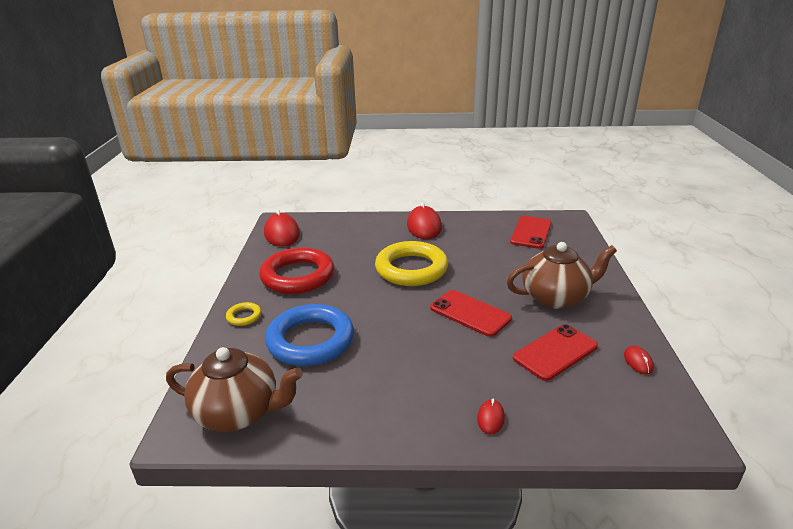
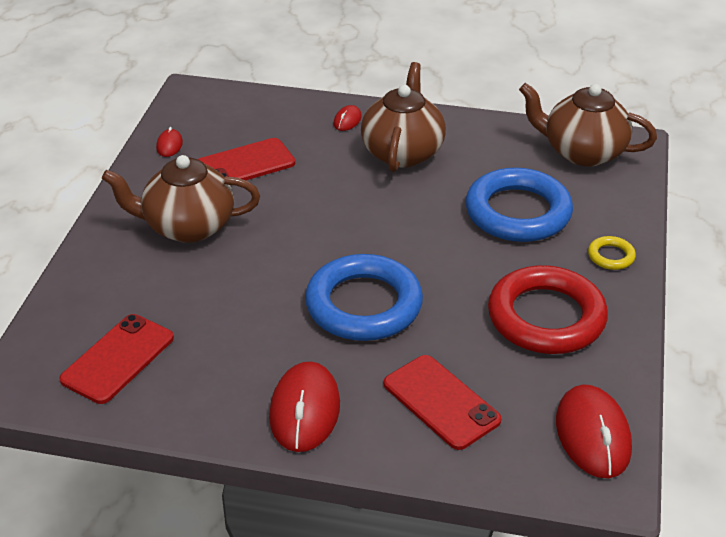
camera: 170 degrees left, 10 degrees up
(411, 269) = (363, 305): yellow ring -> blue ring
(419, 386) = (403, 152): none -> brown teapot
(470, 313) = (312, 220): red phone -> red phone (441, 402)

